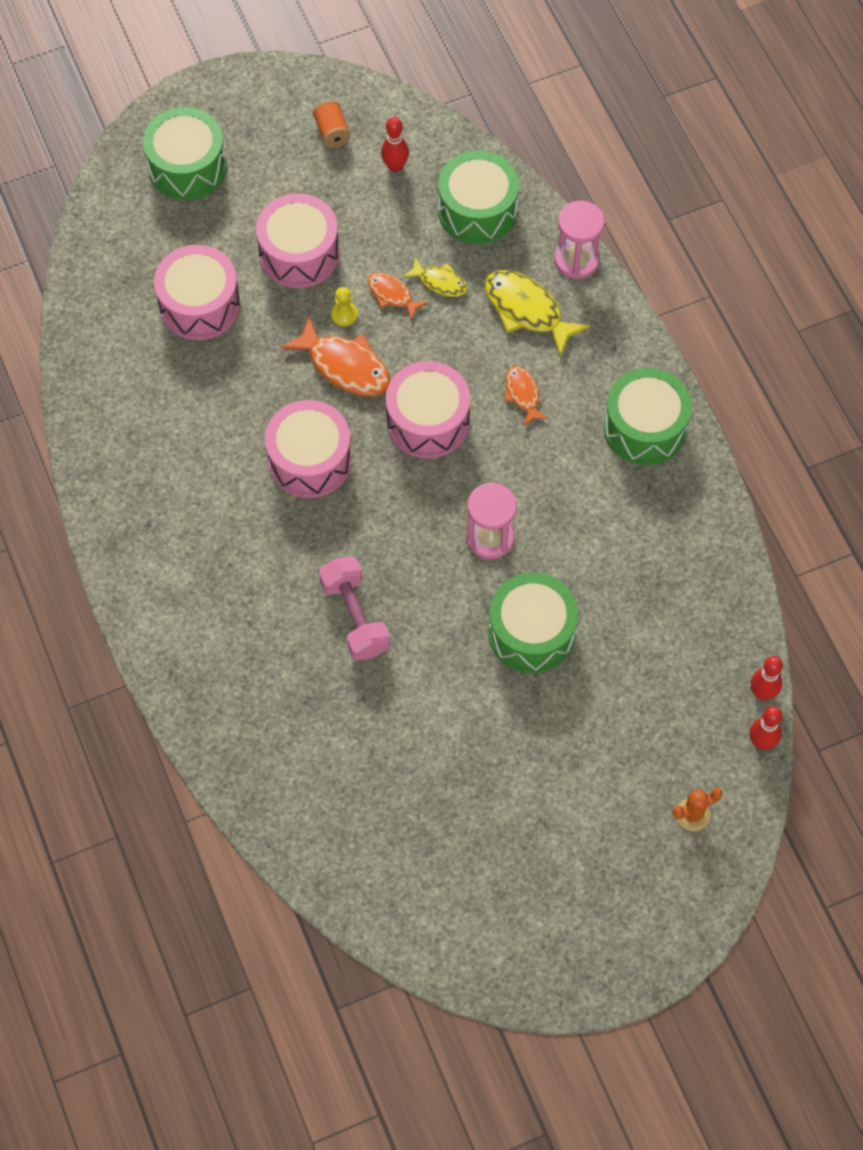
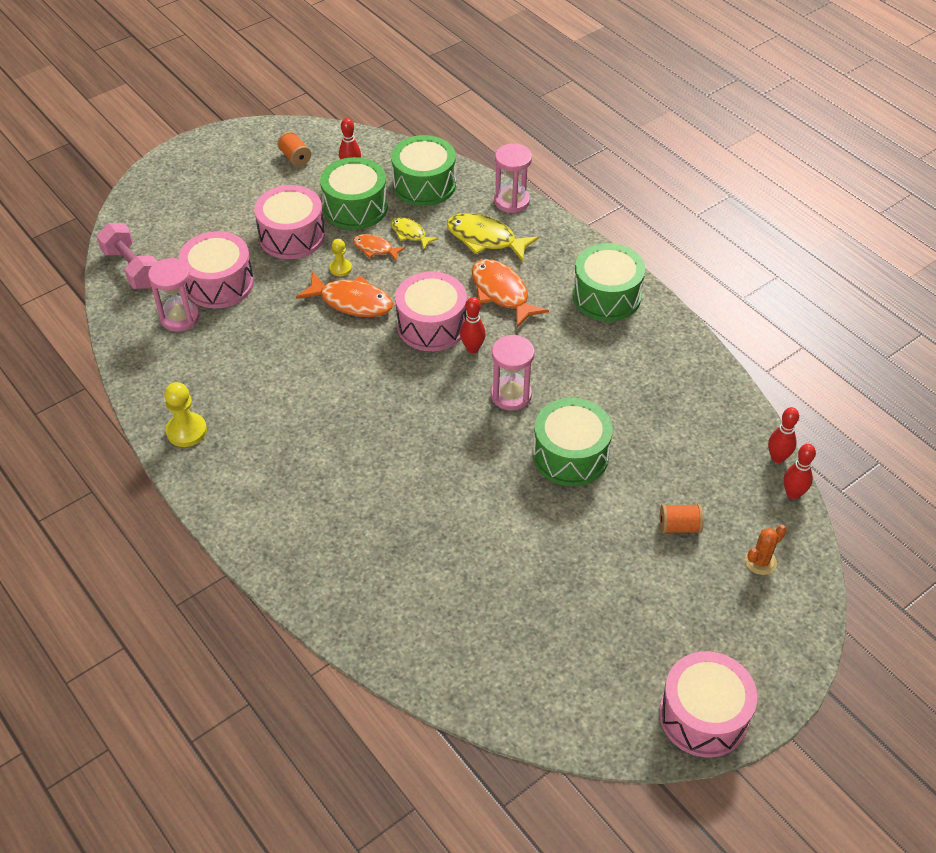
camera: 15 degrees left, 15 degrees down
(121, 498) = (186, 431): none -> yellow pawn
(145, 342) = (180, 317): none -> pink hourglass
(187, 167) = (186, 198): green drum -> green drum (355, 207)
(310, 460) = (342, 371): pink drum -> pink drum (703, 716)
(355, 617) = (416, 476): pink dumbbell -> pink dumbbell (132, 268)
(440, 282) = (410, 234): yellow fish -> yellow fish turned 150 degrees counterclockwise
(465, 464) = (472, 348): none -> red bowling pin
(523, 394) = (502, 293): orange fish -> orange fish, size x1.75
(620, 750) = (679, 526): none -> orange spool

